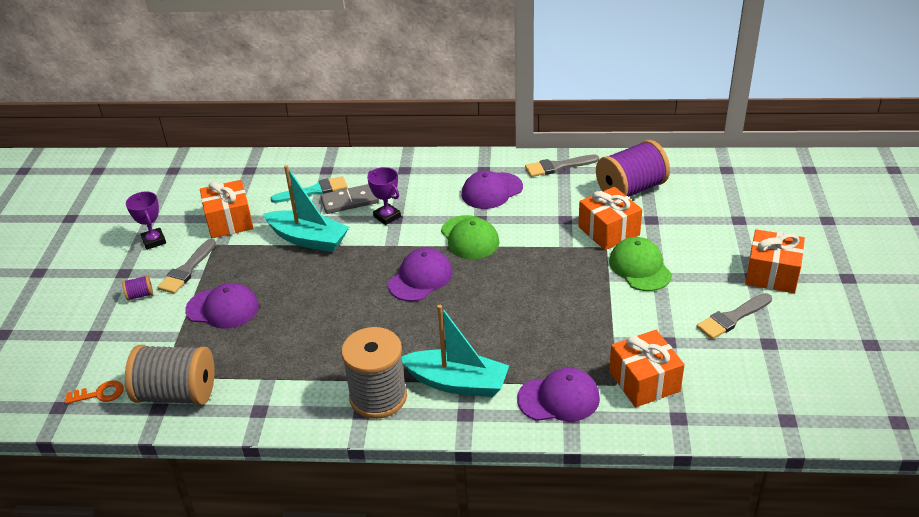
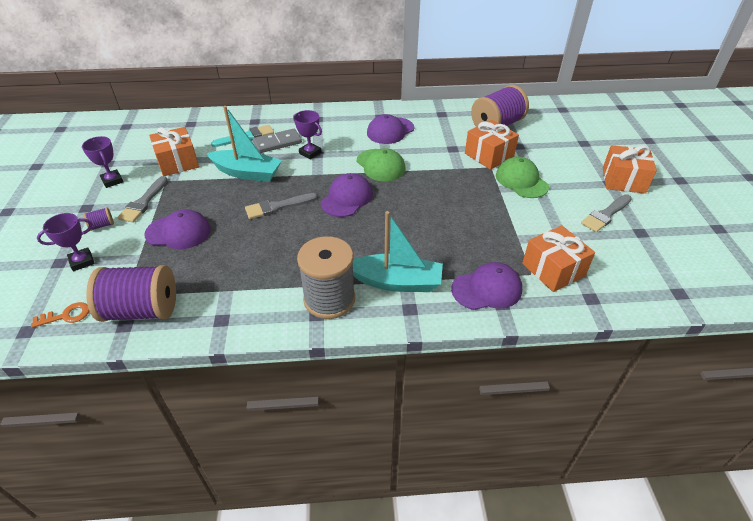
camera: 10 degrees left, 5 degrees up
(117, 336) = (82, 261): none -> purple trophy
(177, 394) = (142, 310): grey spool -> purple spool
(558, 167) = (437, 112): grey brush -> grey brush (277, 207)

